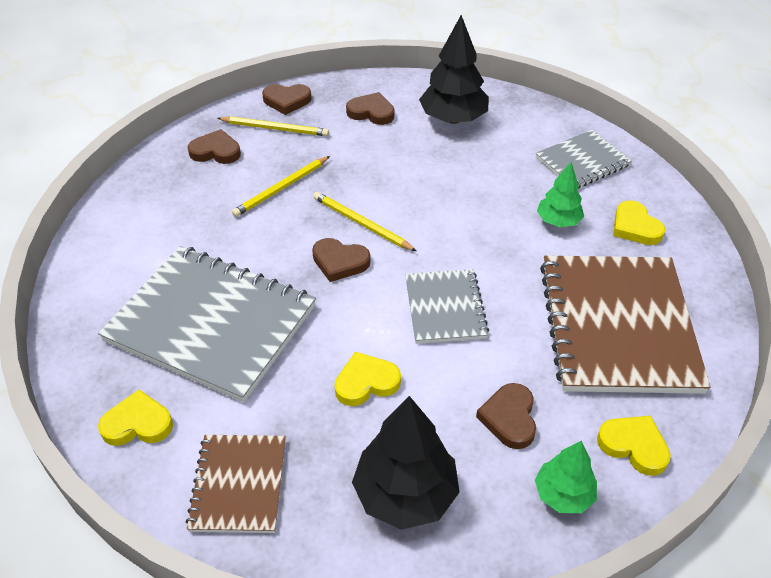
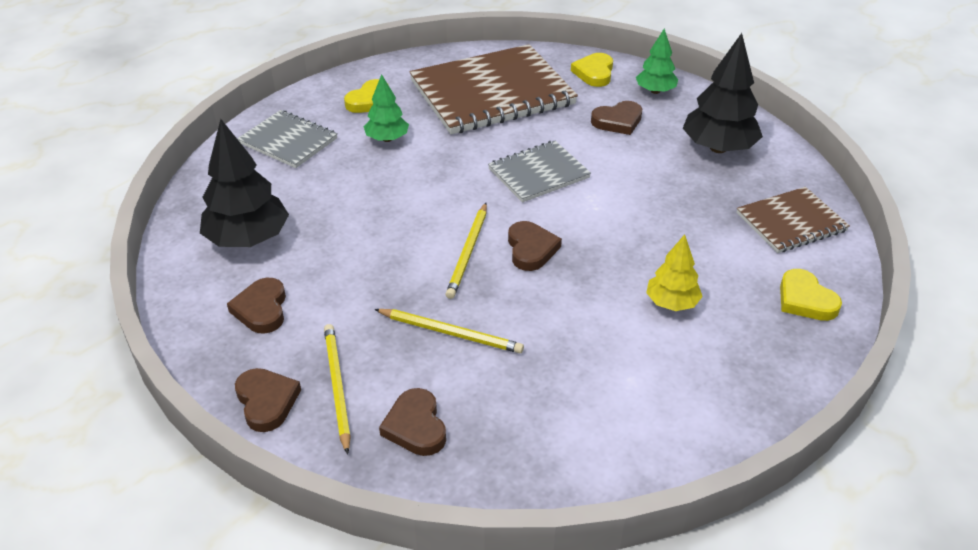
camera: 115 degrees left, 5 degrees down
(211, 323) = (671, 303): grey notebook -> yellow tree
(366, 382) = (648, 191): yellow heart -> none

